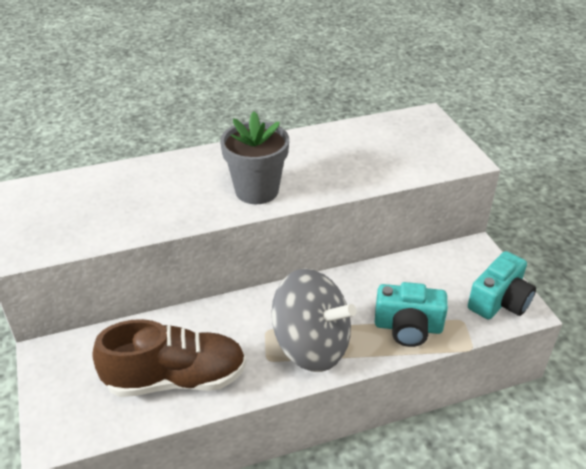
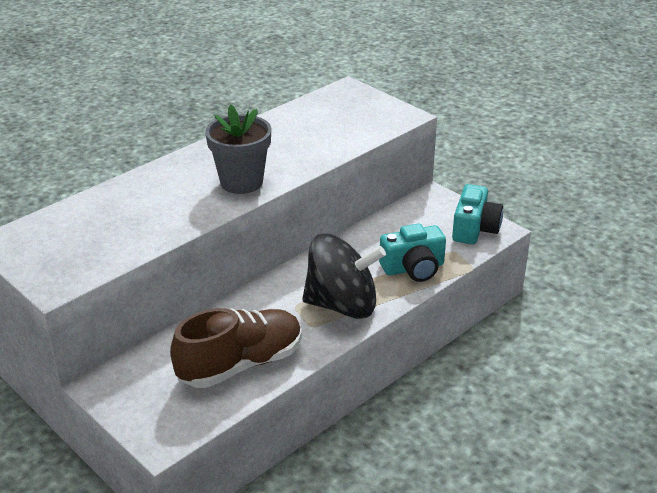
camera: 25 degrees left, 5 degrees down
(311, 346) = (342, 305): grey spinning top -> black spinning top

